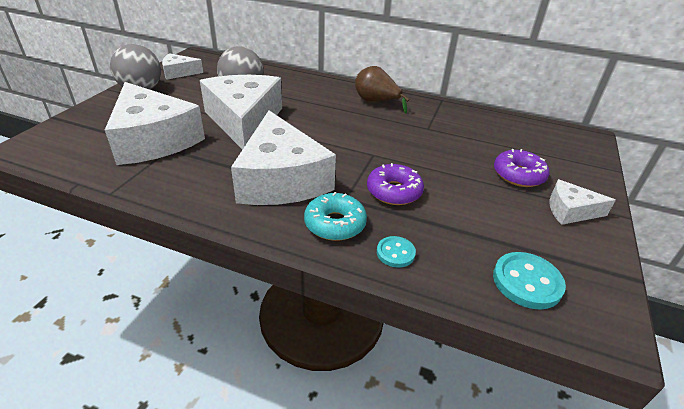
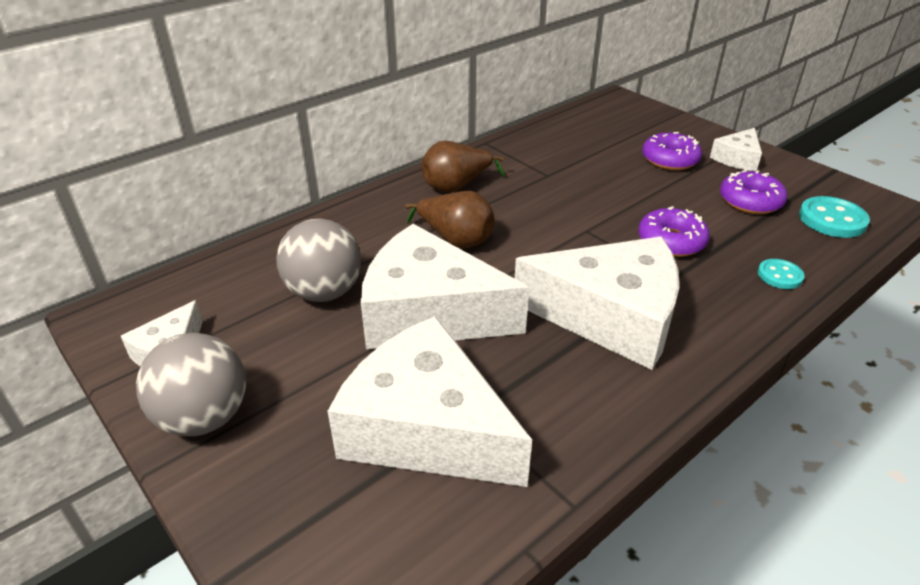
camera: 60 degrees left, 0 degrees up
(153, 139) = (426, 428): white cheese -> white cheese turned 135 degrees counterclockwise
(319, 113) = (455, 240): none -> brown pear
(335, 224) = (720, 300): turquoise donut -> none
(500, 226) = (750, 201): none -> purple donut

